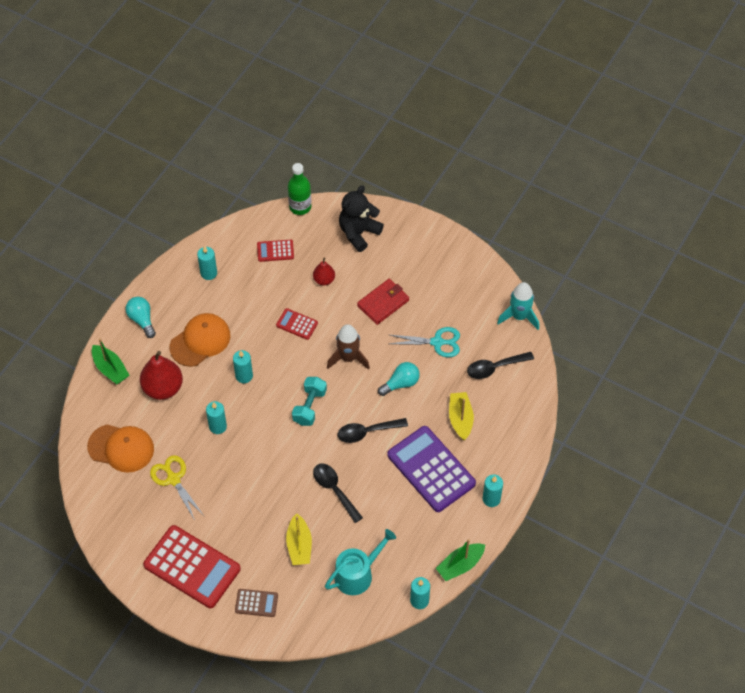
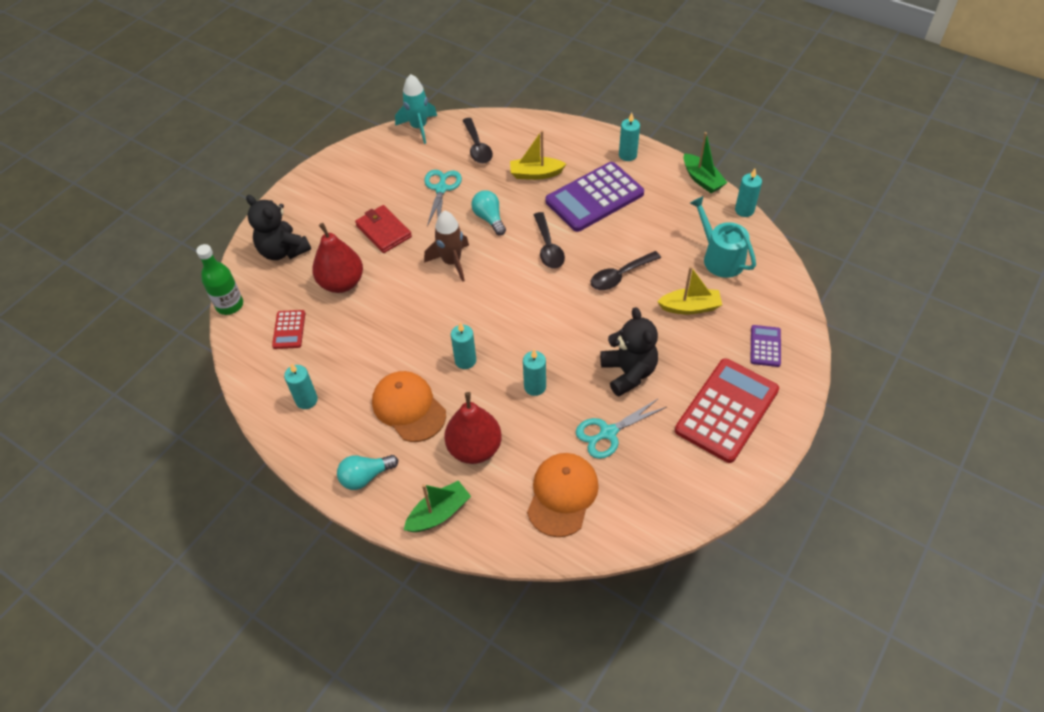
camera: 85 degrees left, 5 degrees down
(173, 479) = (608, 433): yellow scissors -> turquoise scissors
(230, 495) = (628, 372): none -> black teddy bear
(256, 603) = (765, 346): brown calculator -> purple calculator
(297, 324) = (399, 309): red calculator -> none
(309, 407) = (513, 297): turquoise dumbbell -> none
(324, 280) = (342, 283): red pear -> red pear, size x1.83

